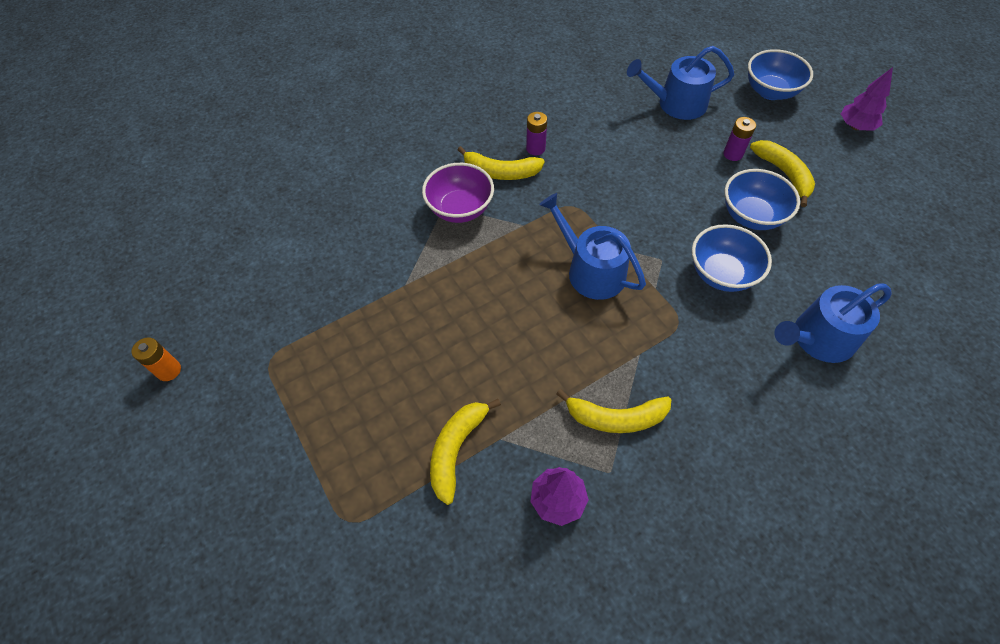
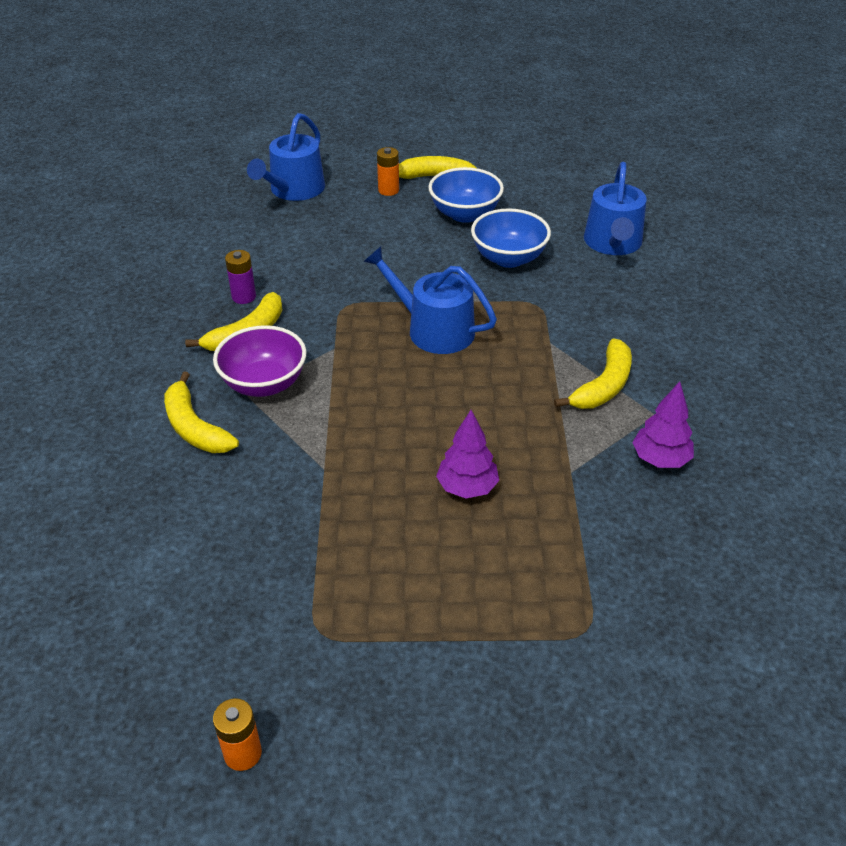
camera: 60 degrees left, 15 degrees down
(456, 449) = (560, 508): yellow banana -> yellow banana (195, 427)
(590, 270) = (433, 329): blue watering can -> blue watering can turned 45 degrees clockwise
(733, 154) = (388, 190): purple battery -> orange battery
(770, 92) = (342, 138): blue bowl -> none
(855, 127) = (429, 122): purple tree -> purple tree (467, 487)

